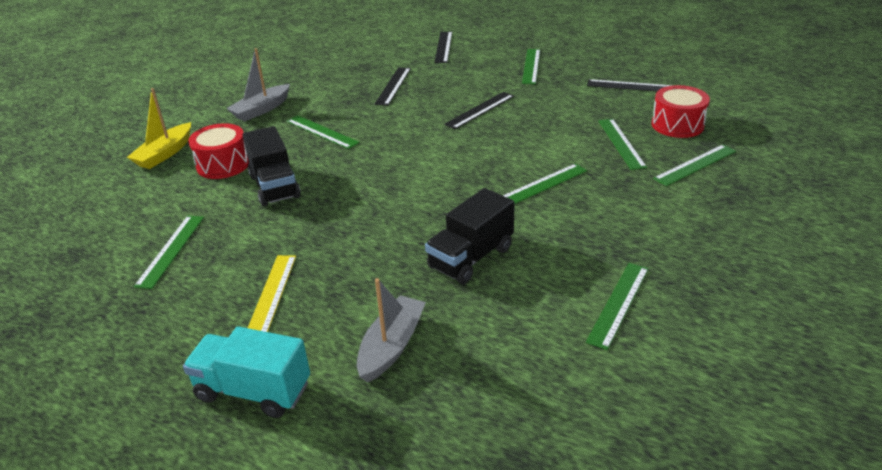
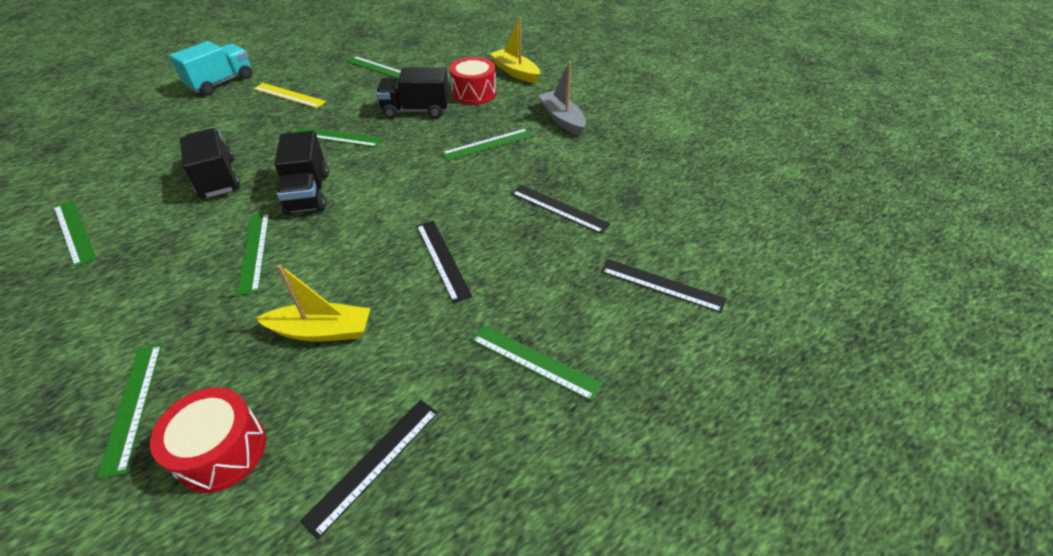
camera: 110 degrees right, 10 degrees up
(391, 346) = (188, 127): grey boat -> none
(453, 193) = (308, 193): none -> black truck
(578, 128) = (321, 331): none -> yellow boat
(621, 143) = (250, 356): green ruler -> green ruler (336, 137)

